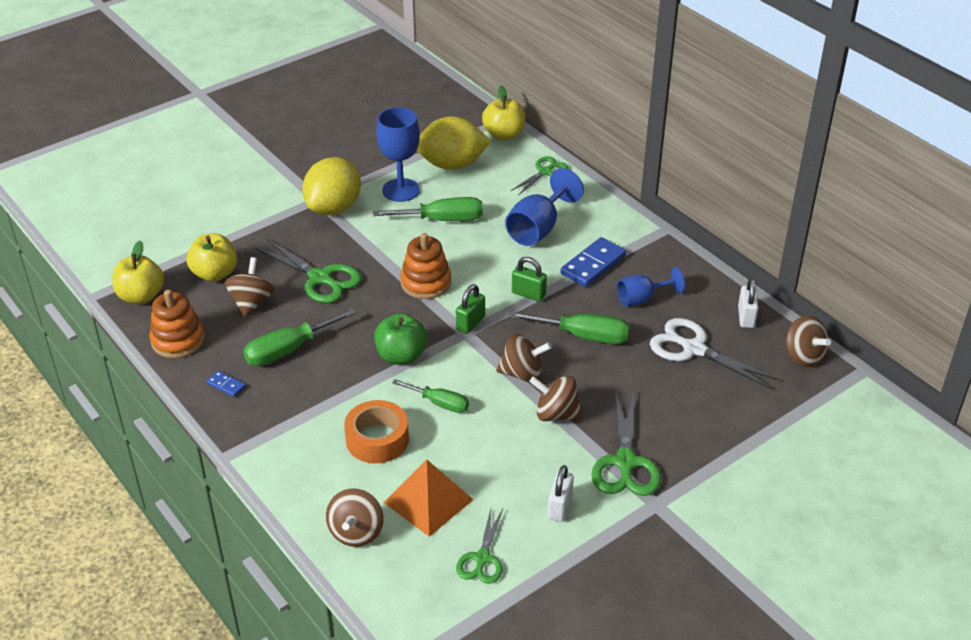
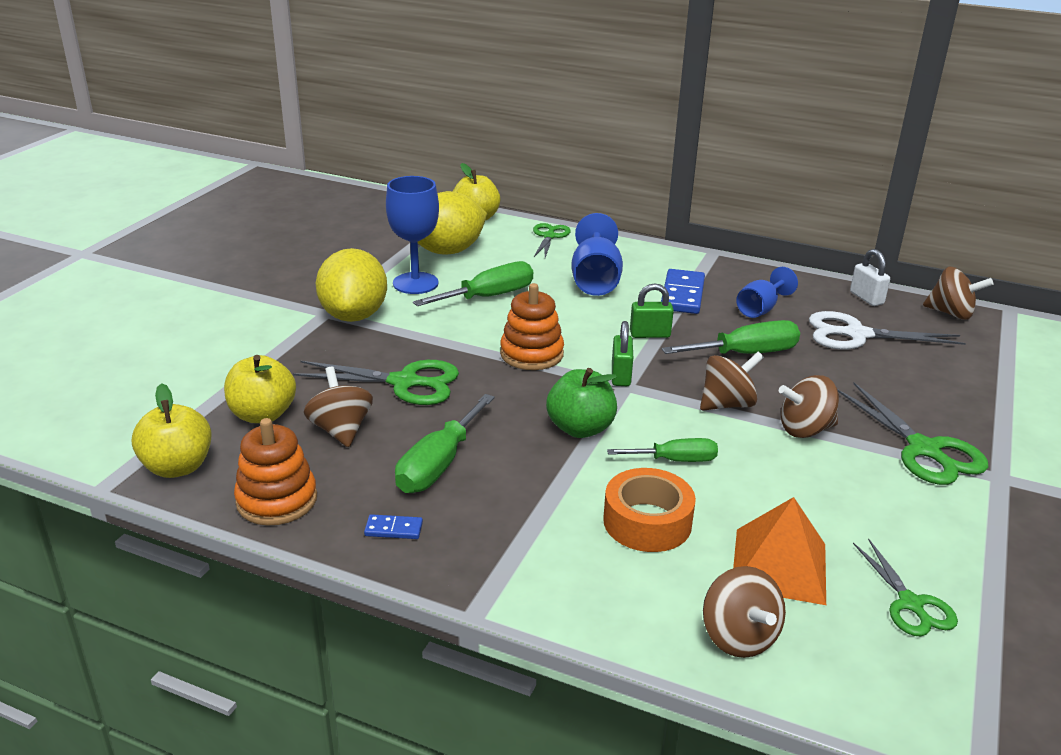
camera: 30 degrees left, 10 degrees down
(560, 507) = (919, 516): white padlock -> none

